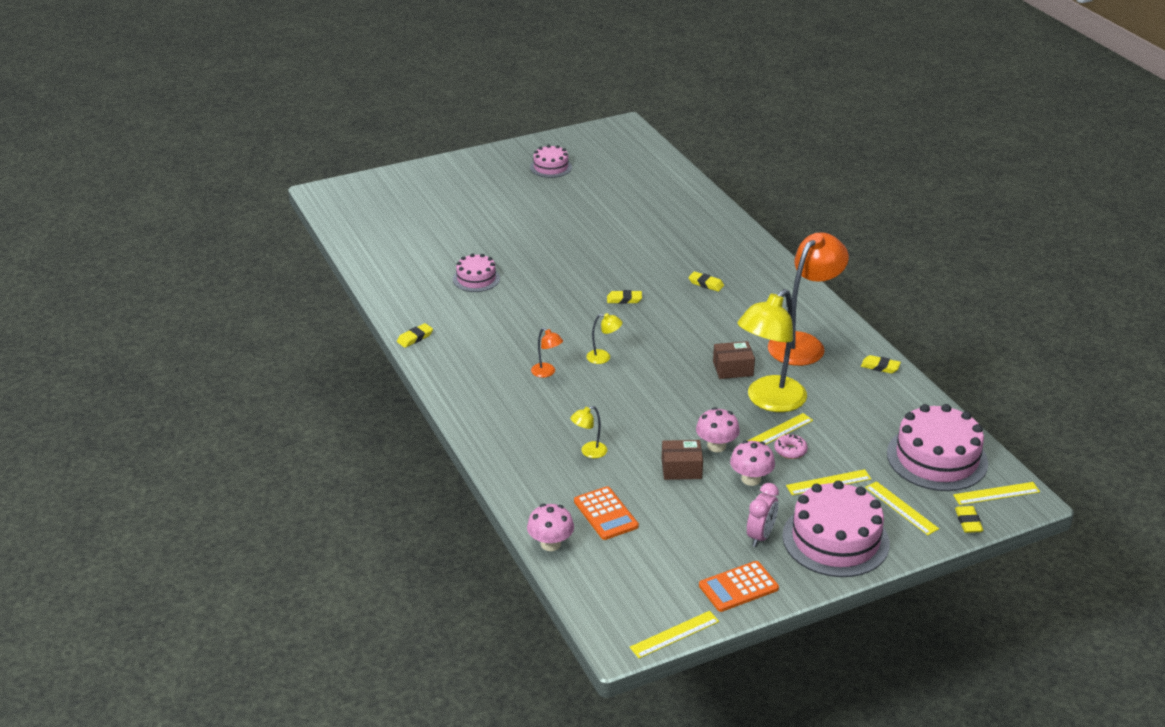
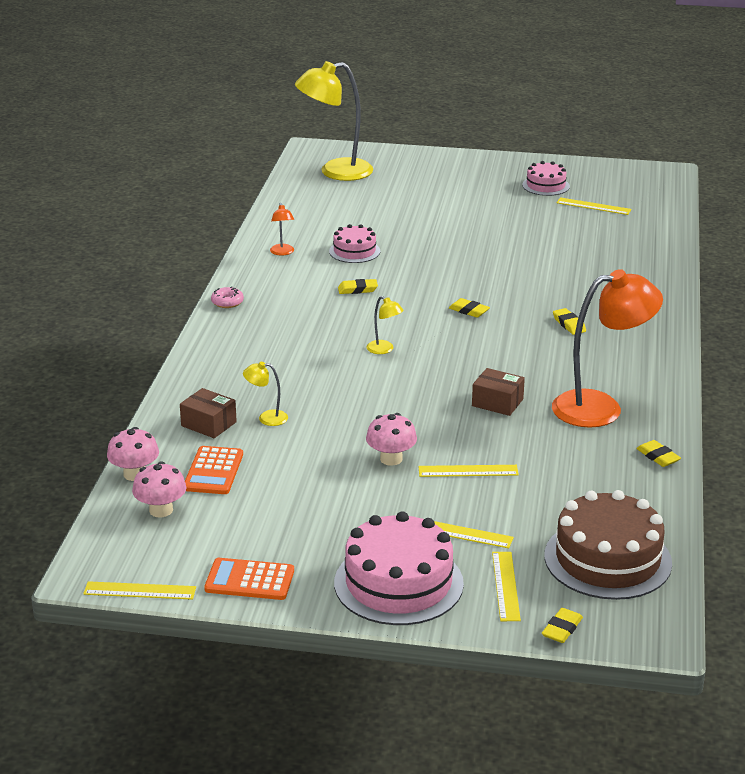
camera: 35 degrees right, 5 degrees down
(415, 338) = (240, 278): yellow eraser -> yellow eraser (357, 289)
(547, 373) = (316, 343): orange lamp -> orange lamp (282, 252)
(681, 468) = (332, 464): brown box -> brown box (208, 424)
(751, 479) = (386, 499): pink mushroom -> pink mushroom (161, 510)
(760, 536) = (329, 548): pink clock -> none
(769, 401) = (496, 442): yellow lamp -> yellow lamp (335, 172)
(790, 450) = (459, 491): pink donut -> pink donut (227, 302)
(937, 458) = (607, 559): pink cake -> brown cake
(996, 493) = (631, 617): yellow ruler -> yellow ruler (593, 206)

